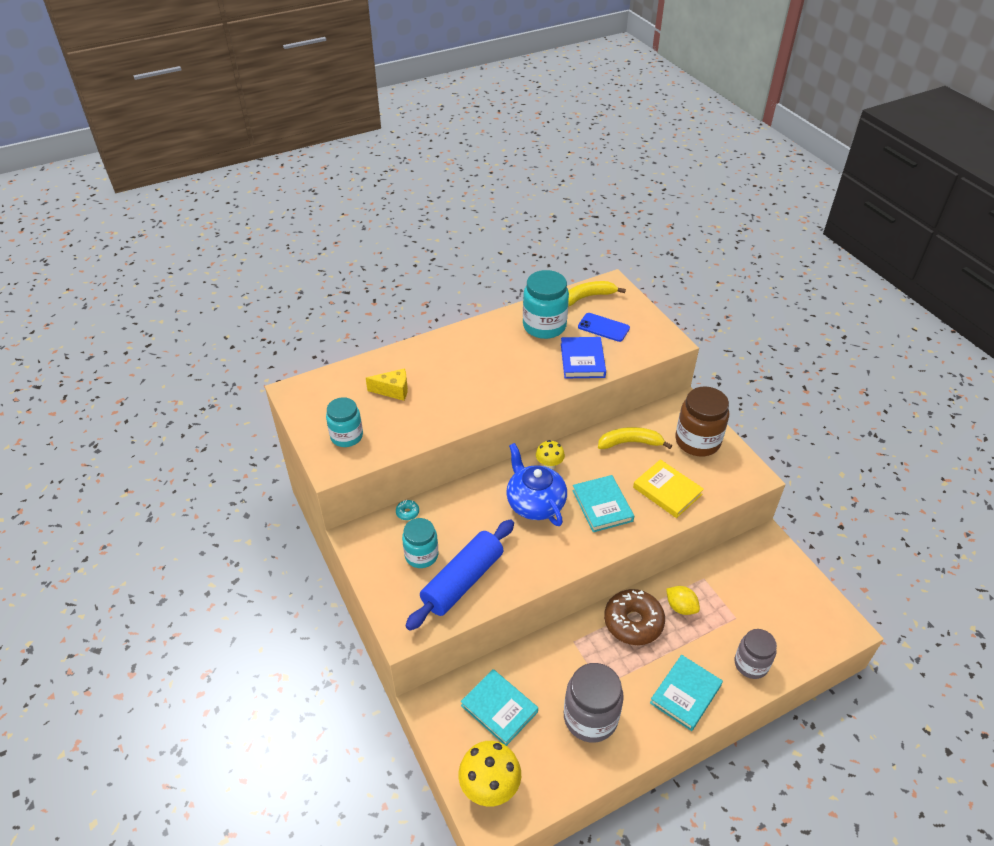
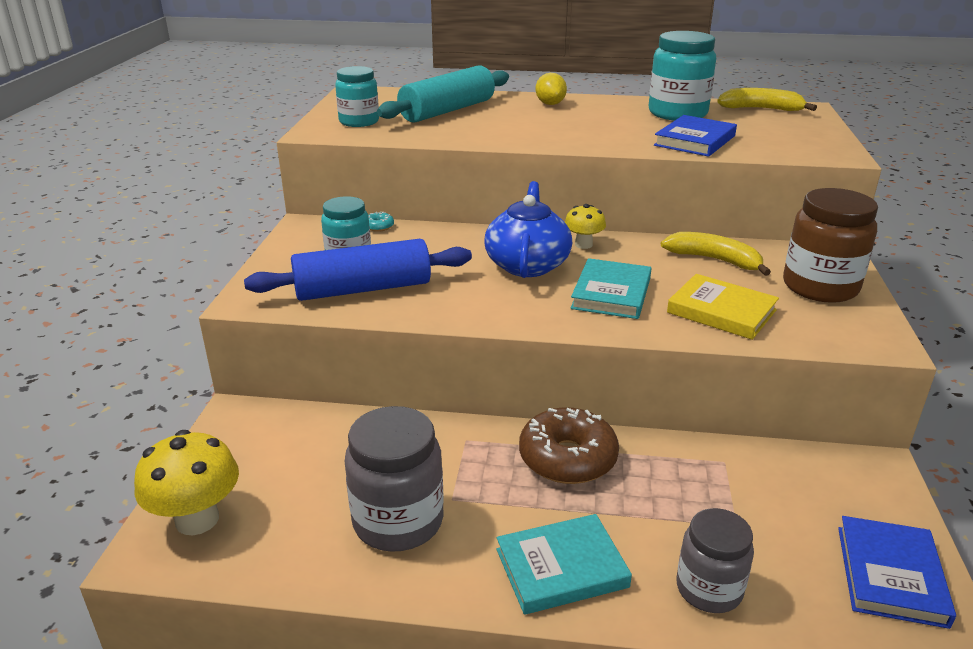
camera: 35 degrees right, 15 degrees down
(393, 391) = (447, 111): yellow cheese -> turquoise rolling pin
(499, 708) = (302, 455): turquoise book -> none
(603, 327) = (755, 129): blue phone -> none
(667, 491) = (721, 311): yellow book -> yellow book turned 45 degrees counterclockwise
(680, 607) = (655, 474): yellow lemon -> yellow lemon (550, 104)
(810, 608) = (891, 575): none -> blue book

